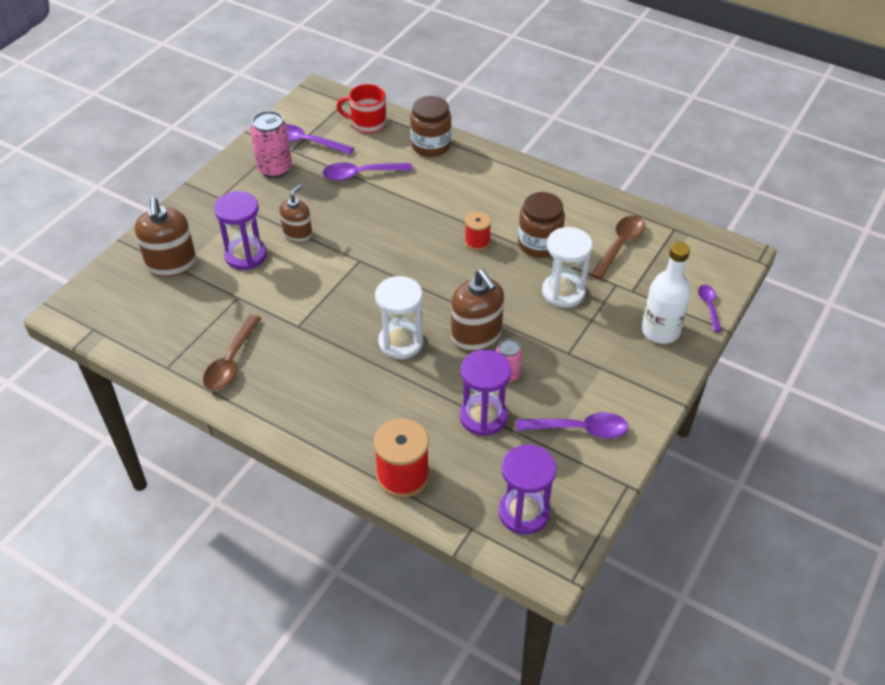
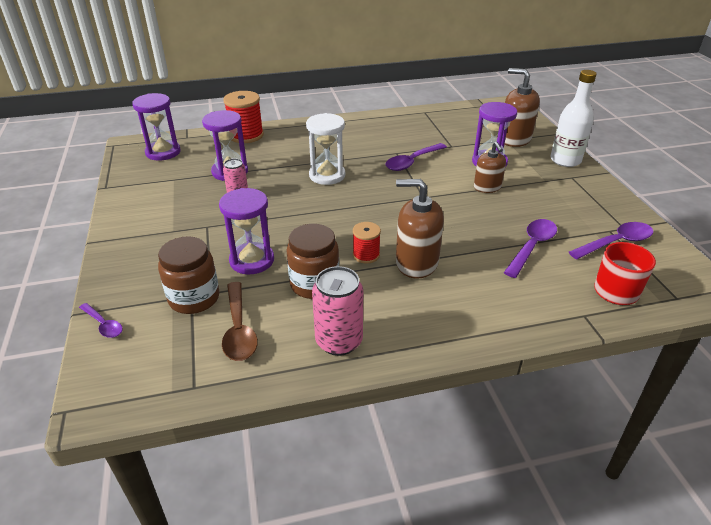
camera: 135 degrees right, 10 degrees down
(231, 361) = (401, 126): brown spoon -> none
(275, 169) = (587, 212): pink can -> pink can (339, 341)
(431, 146) = (534, 309): brown jar -> brown jar (194, 298)
(476, 335) = (284, 202): brown soap dispenser -> brown soap dispenser (416, 263)
(563, 292) = (252, 260): white hourglass -> purple hourglass
(579, 429) = (160, 195): purple spoon -> purple spoon (412, 162)
(660, 331) = (140, 279): white bottle -> white bottle (565, 160)

